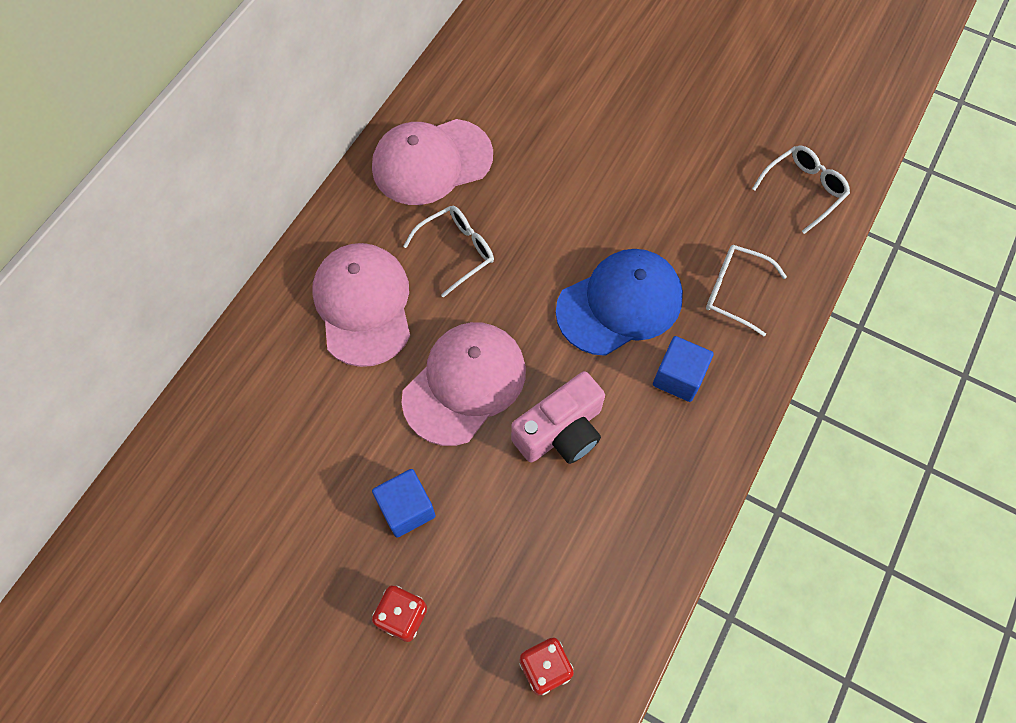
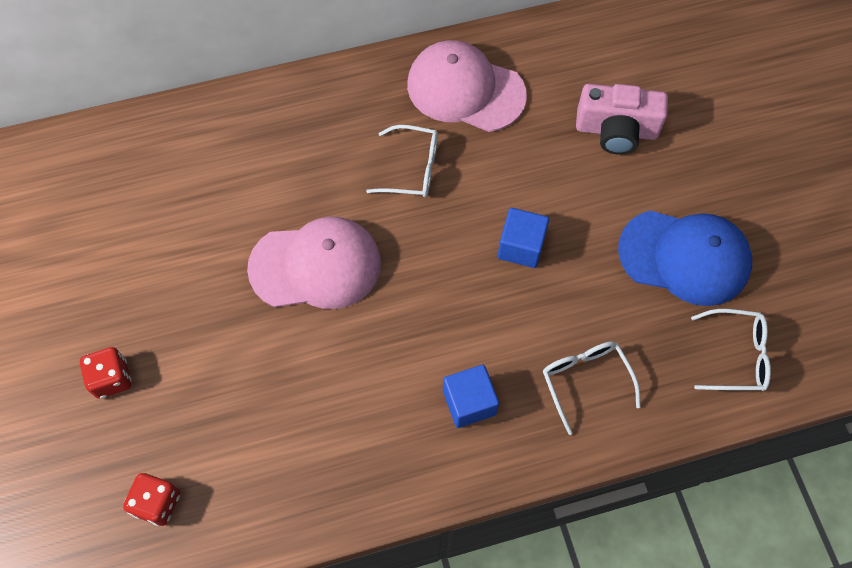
camera: 45 degrees right, 0 degrees up
(363, 305) = (309, 151): pink cap -> none
(406, 509) = (189, 313): blue cube -> blue cube (521, 247)
(561, 431) = (343, 359): pink camera -> pink camera (616, 130)
(620, 304) = (486, 310): blue cap -> blue cap (685, 257)

